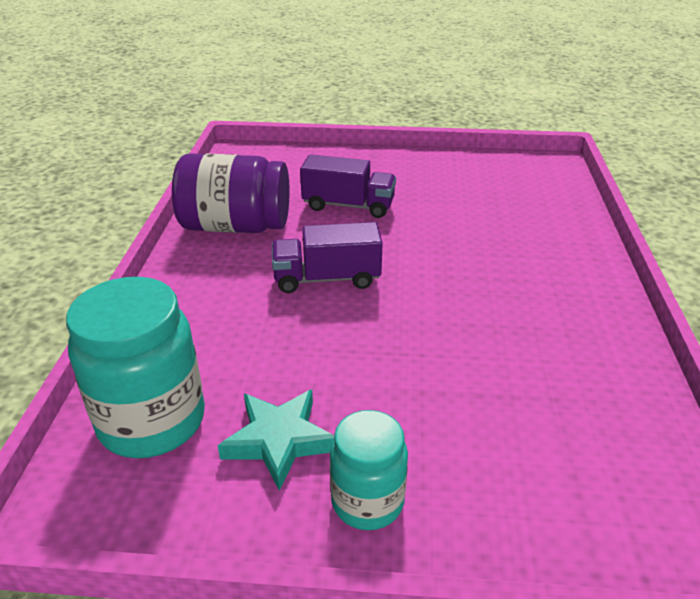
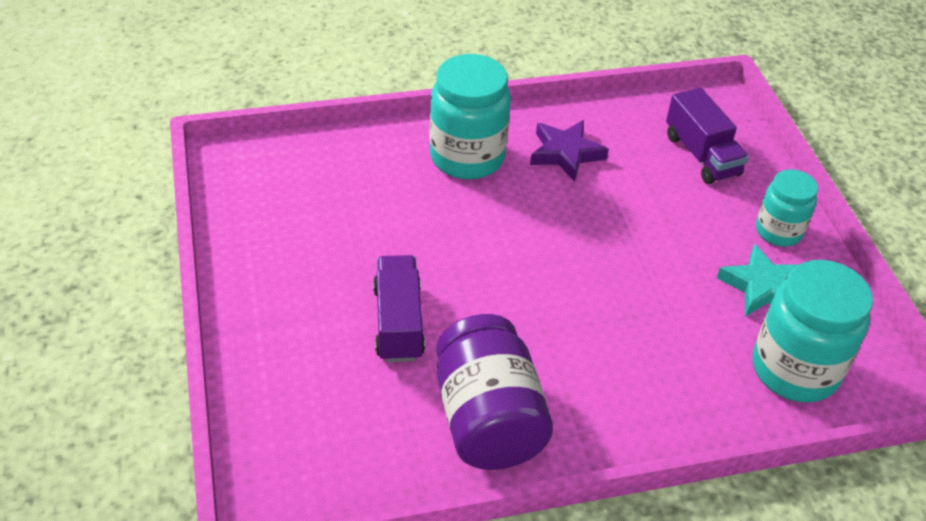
camera: 110 degrees left, 10 degrees up
(327, 279) = (553, 307): purple truck -> purple truck (701, 155)
(549, 270) = (467, 157): none -> turquoise jar
(553, 338) = (565, 153): none -> purple star

